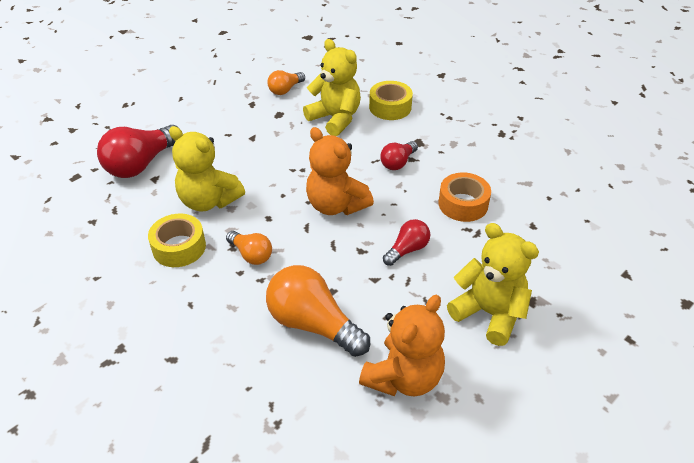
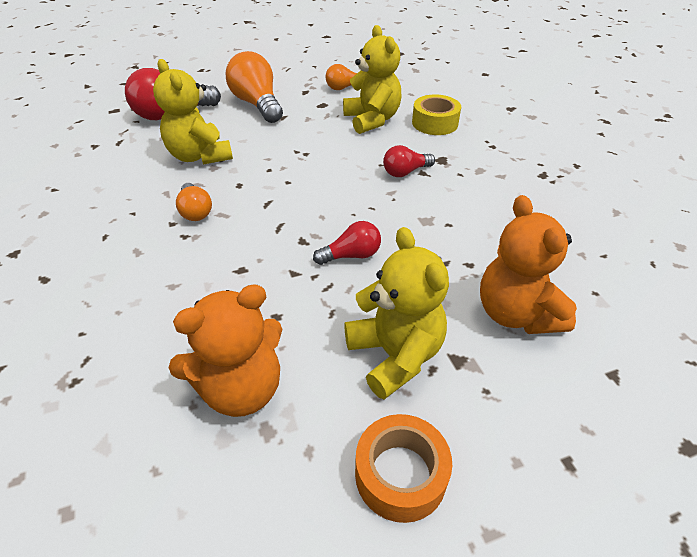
camera: 25 degrees right, 0 degrees up
(179, 247) = (140, 186): yellow tape -> none
(313, 324) = (195, 294): orange light bulb -> orange light bulb (257, 104)
(336, 205) = (311, 192): orange teddy bear -> orange teddy bear (516, 314)
(463, 204) = (448, 230): orange tape -> orange tape (400, 474)

